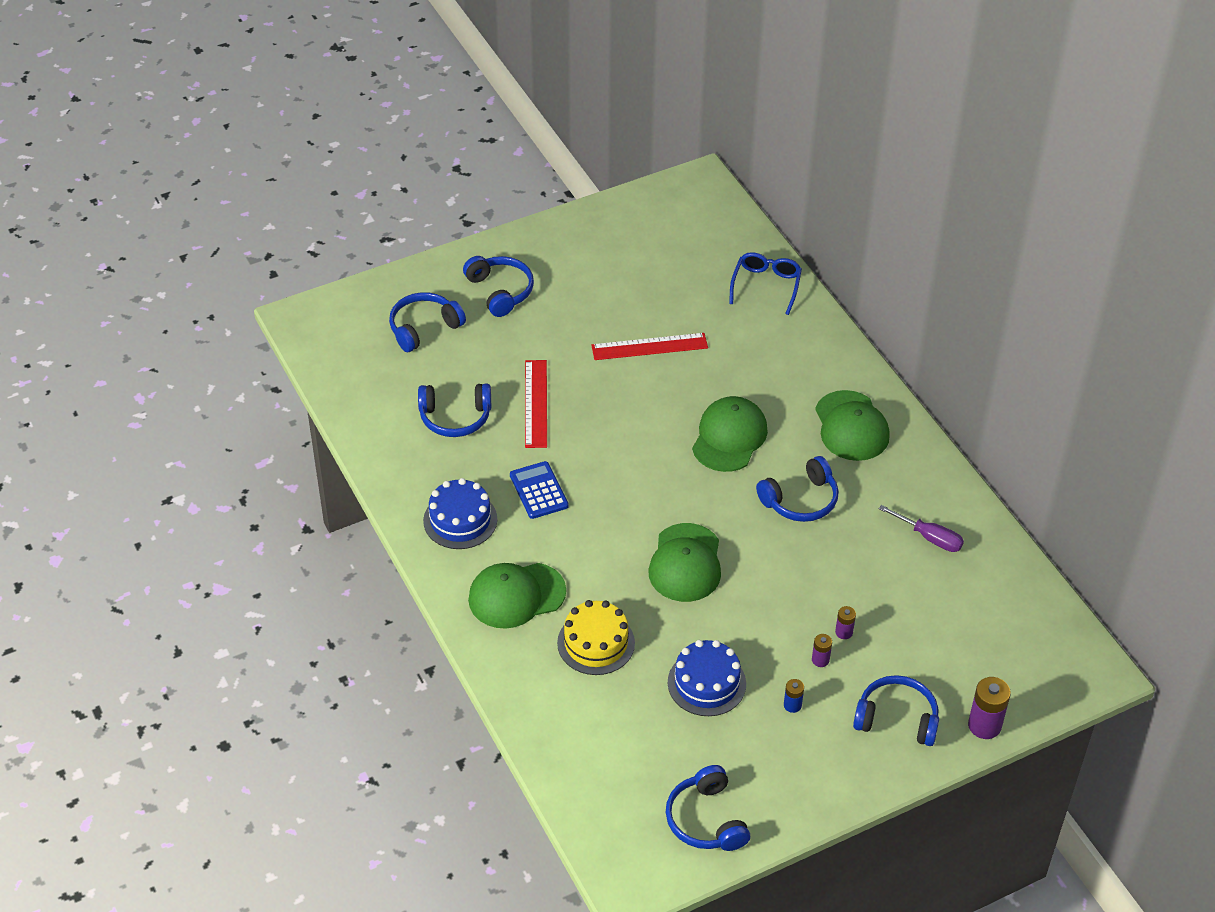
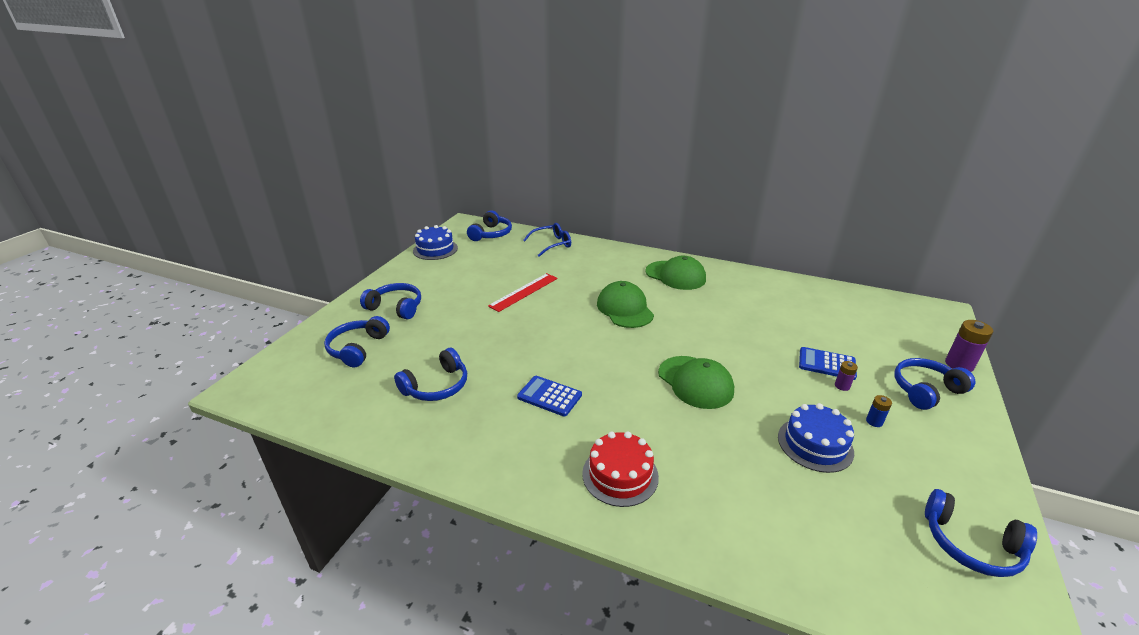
camera: 40 degrees left, 15 degrees down
(460, 520) = (514, 449): blue cake -> blue cake (435, 249)
(516, 595) = (620, 475): green cap -> red cake
(535, 403) = (487, 350): red ruler -> none
(596, 643) = (716, 469): yellow cake -> none
(766, 286) = (552, 244): blue glasses -> blue glasses turned 90 degrees clockwise
(800, 500) = (703, 316): blue headphones -> blue headphones (491, 234)
(844, 632) = (827, 364): purple battery -> blue calculator
(929, 537) = (784, 299): purple screwdriver -> none

